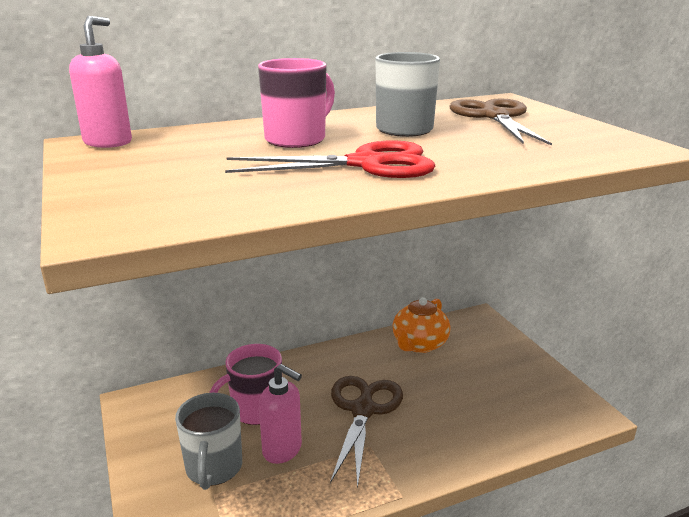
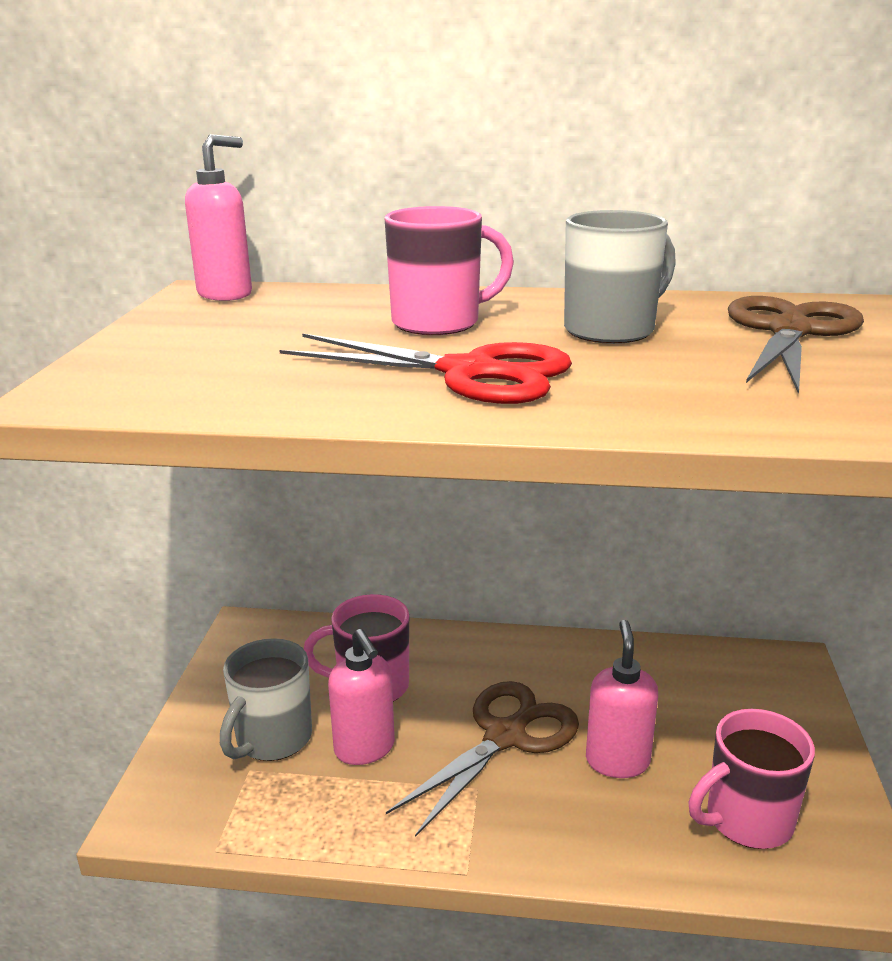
camera: 30 degrees right, 0 degrees up
(419, 344) = (660, 672): orange teapot -> none
(434, 400) = (617, 761): none -> pink soap dispenser
(519, 406) = (746, 820): none -> pink mug

